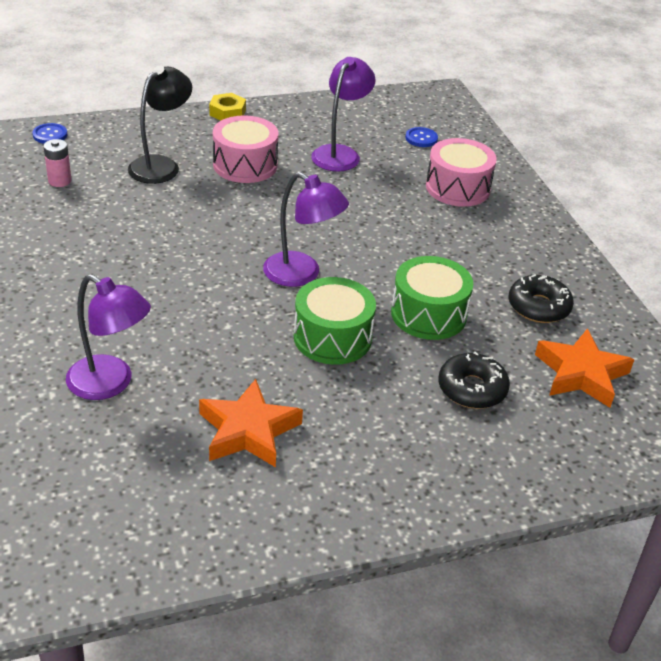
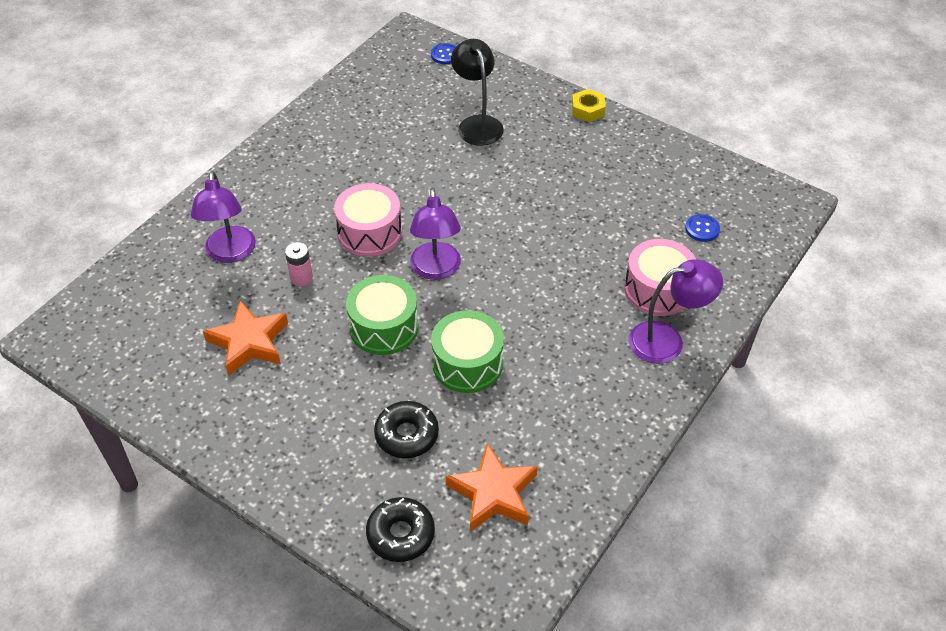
camera: 55 degrees right, 10 degrees up
(60, 181) = (400, 94): pink battery -> pink battery (301, 278)
(161, 165) = (477, 124): black lamp -> black lamp turned 105 degrees counterclockwise
(245, 165) = (532, 161): pink drum -> pink drum (369, 232)
(340, 153) = (615, 198): purple lamp -> purple lamp (667, 340)
(538, 307) = (551, 424): black donut -> black donut (401, 534)

